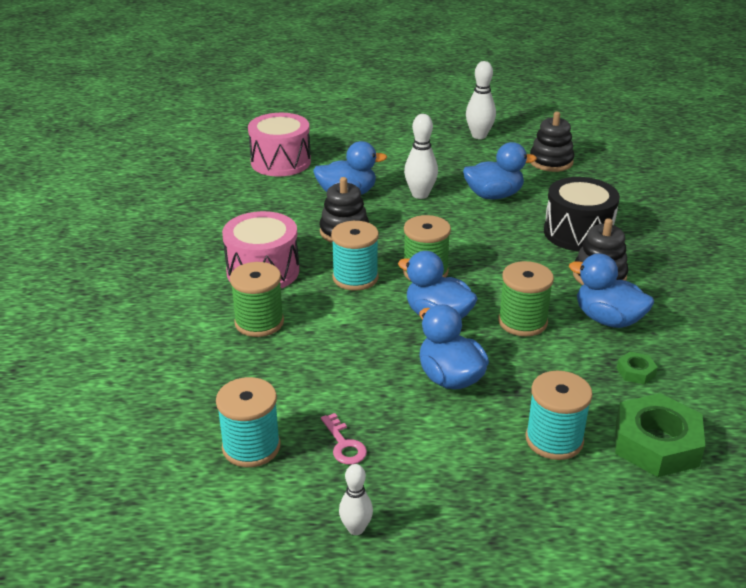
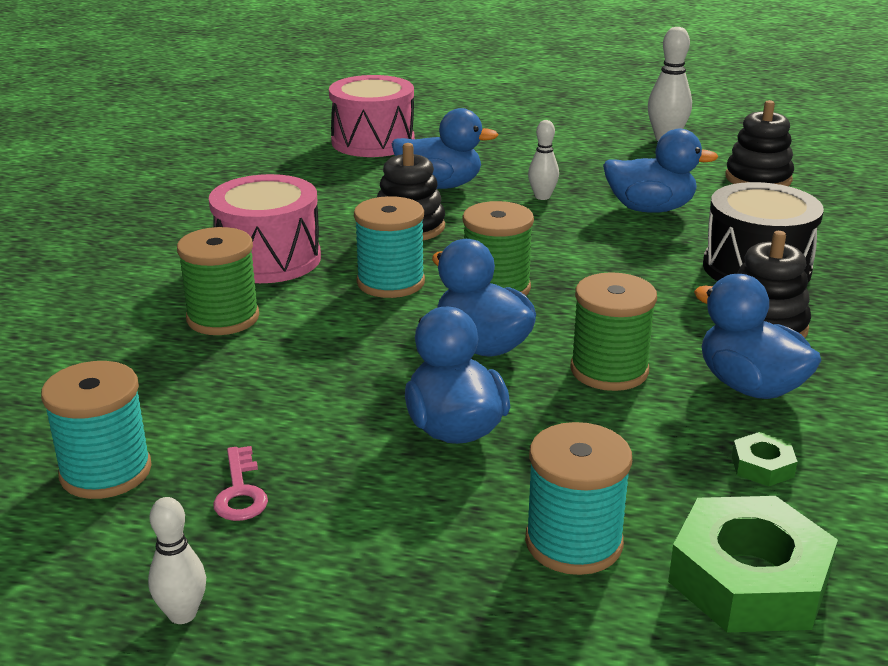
camera: 15 degrees right, 5 degrees down
(420, 195) = (542, 197): white bowling pin -> white bowling pin, size x0.63

